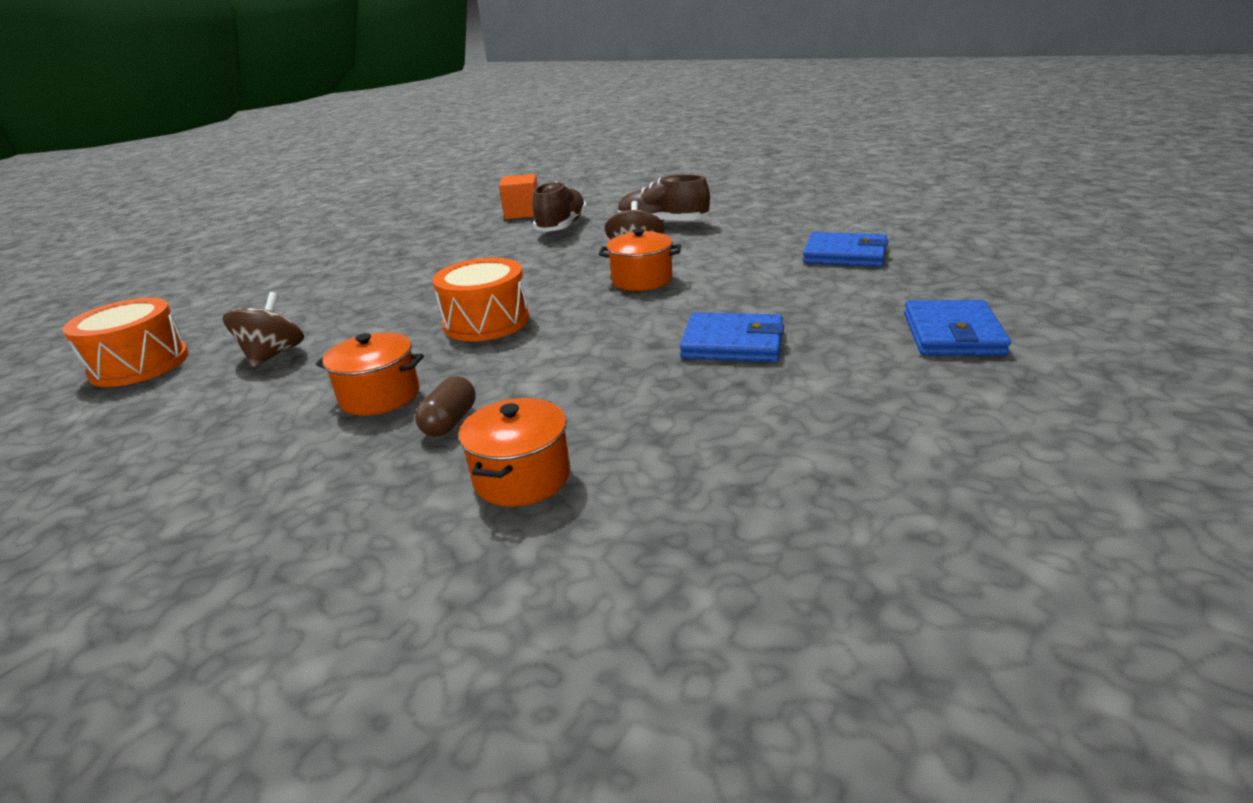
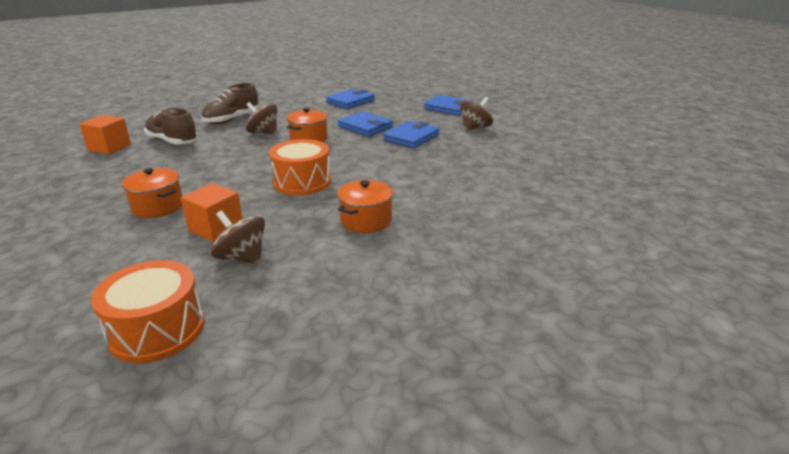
camera: 70 degrees left, 0 degrees up
(341, 320) = (216, 228): none -> orange cube
(450, 422) = (420, 204): brown capsule -> none
(522, 477) = (487, 194): orange pot -> orange pot (158, 206)
(738, 297) = (365, 127): none -> blue wallet
(868, 388) = (475, 128): none -> brown spinning top

